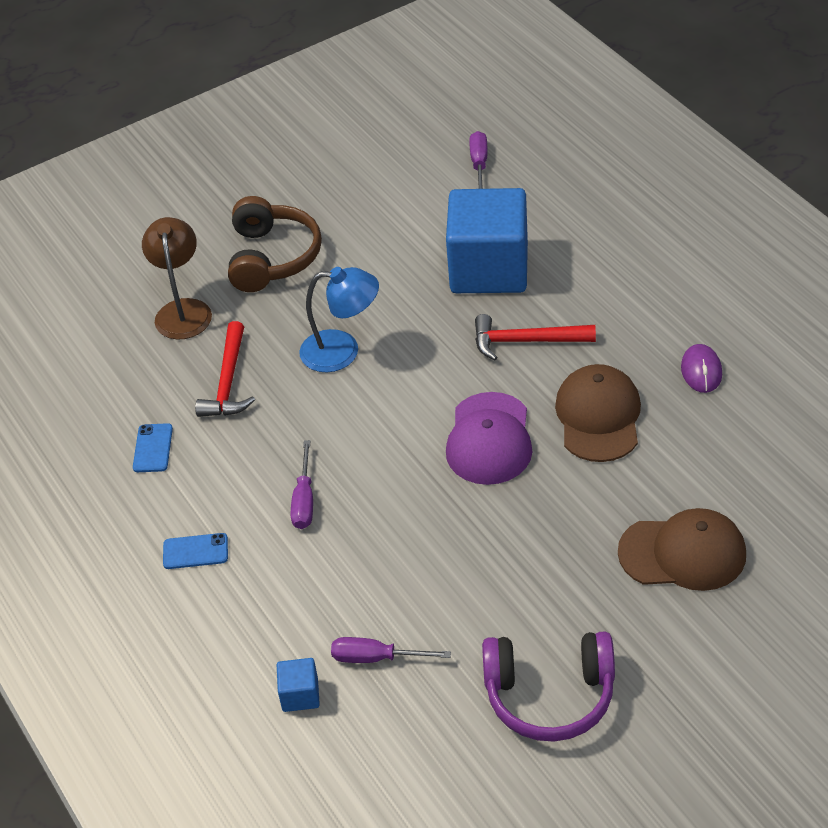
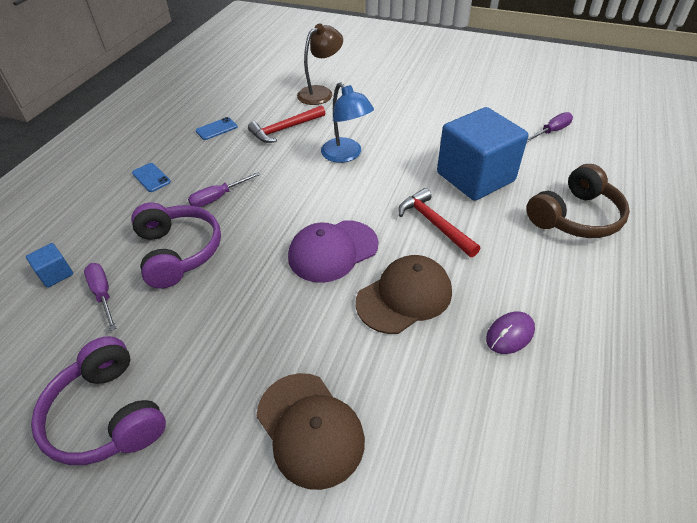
camera: 50 degrees right, 0 degrees up
(272, 257) = (388, 100): brown headphones -> brown headphones (575, 217)
(368, 569) = (178, 252): none -> purple headphones

